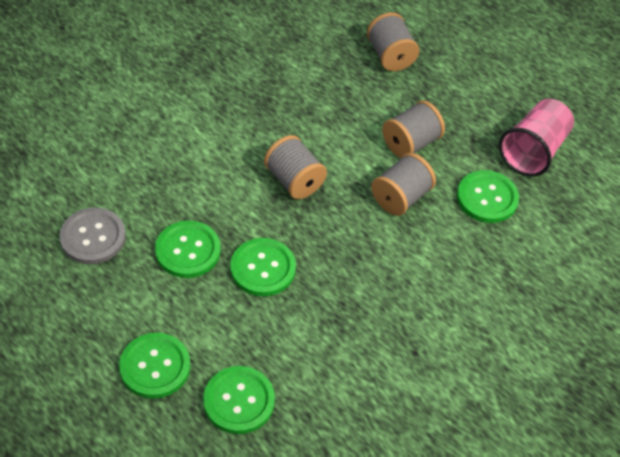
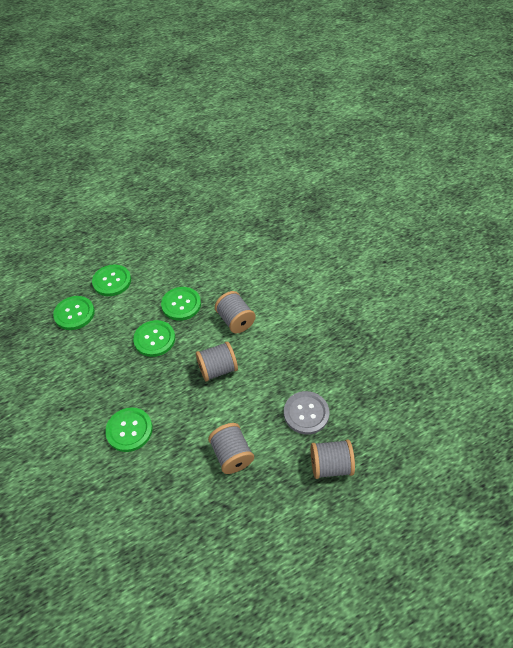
camera: 110 degrees right, 0 degrees up
(93, 237) = (206, 263): grey button -> grey button (306, 413)
(400, 197) = (183, 433): grey spool -> grey spool (235, 320)
(487, 198) = (162, 497): green button -> green button (129, 430)
(533, 151) = (198, 554): pink cup -> none

